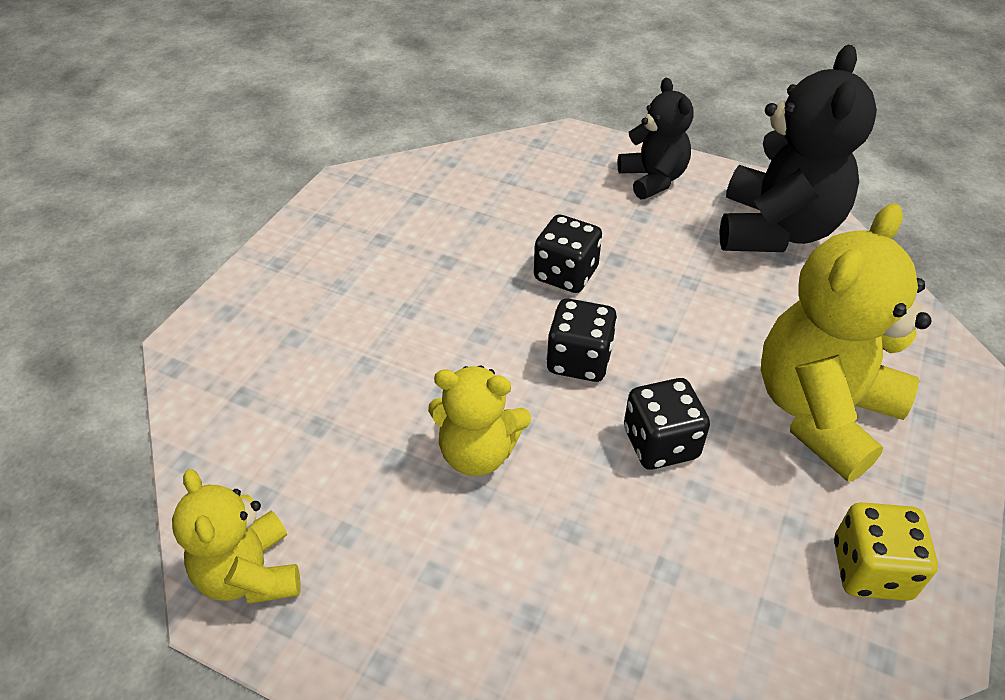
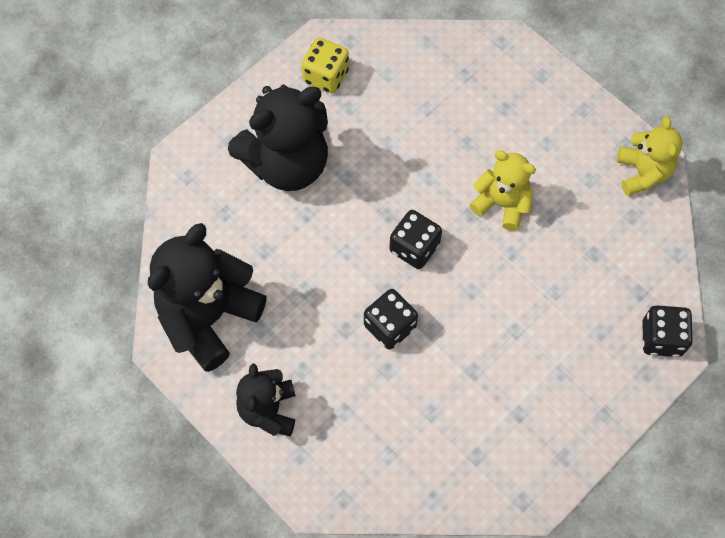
camera: 160 degrees left, 20 degrees up
(660, 443) = (393, 175): black dice -> black dice (661, 338)
(821, 412) = (287, 163): yellow teddy bear -> black teddy bear

